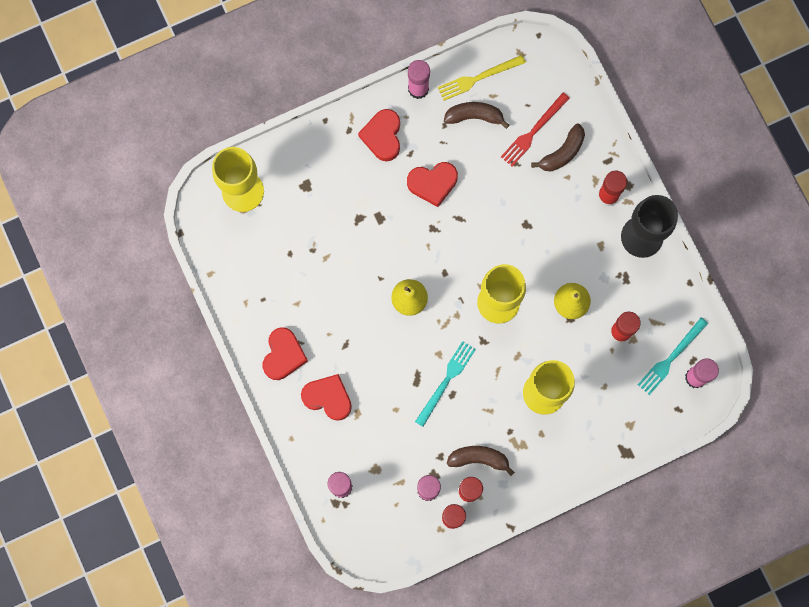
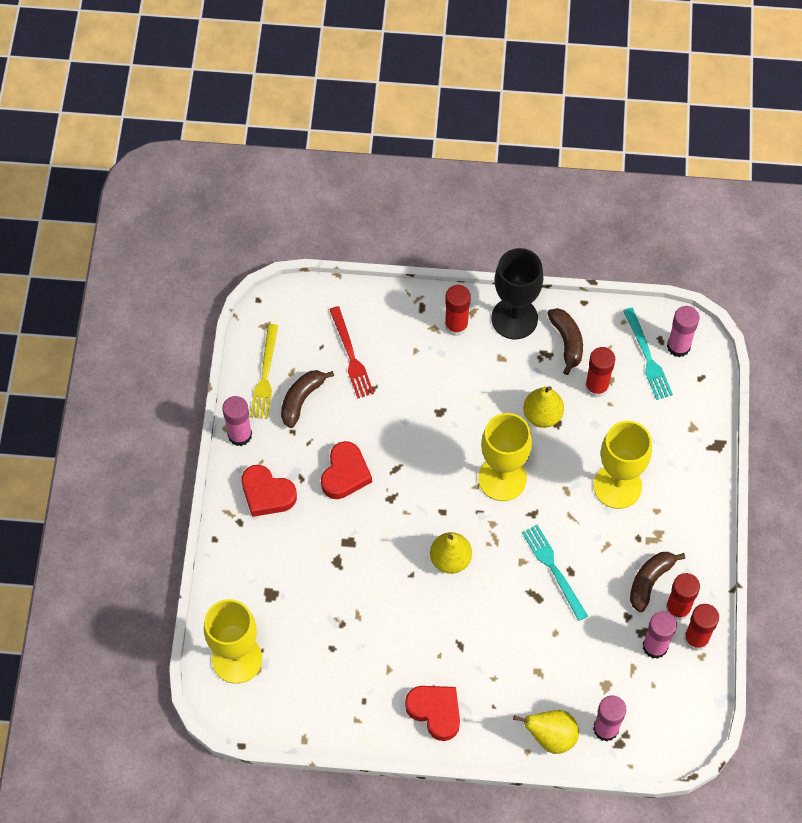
camera: 60 degrees left, 15 degrees down
(312, 450) = (551, 737): none -> yellow pear
(328, 398) = (505, 692): red heart -> none
(562, 153) = (388, 342): brown banana -> brown banana (567, 342)

